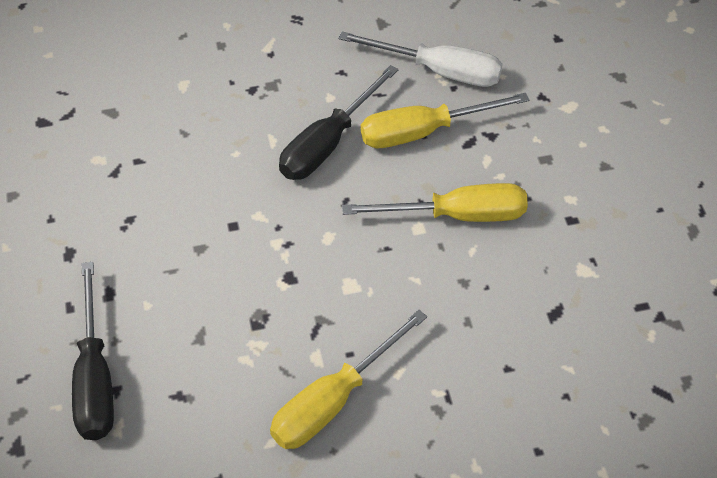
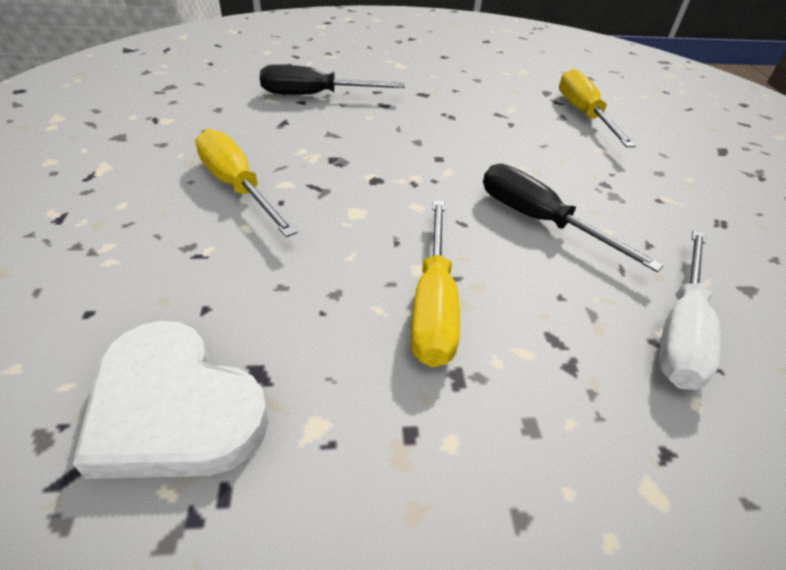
camera: 95 degrees right, 10 degrees down
(423, 132) = (567, 297): yellow screwdriver -> yellow screwdriver (583, 114)
(599, 353) = (174, 409): none -> white heart

